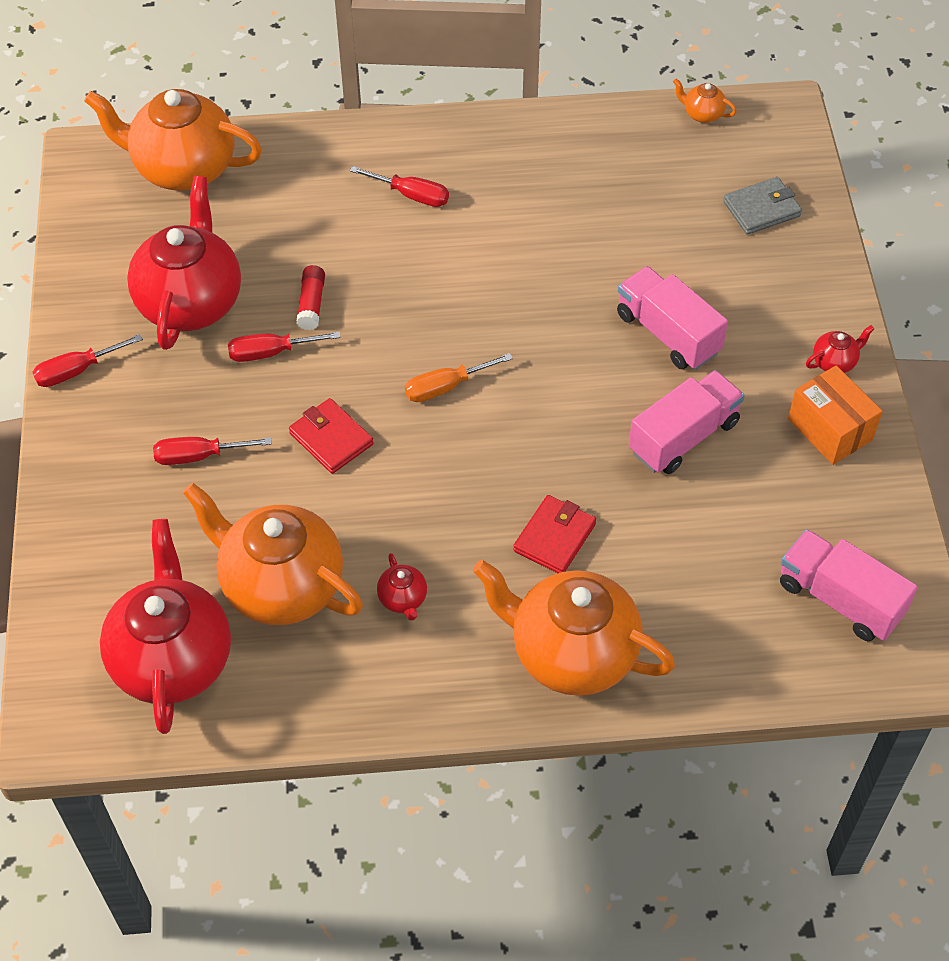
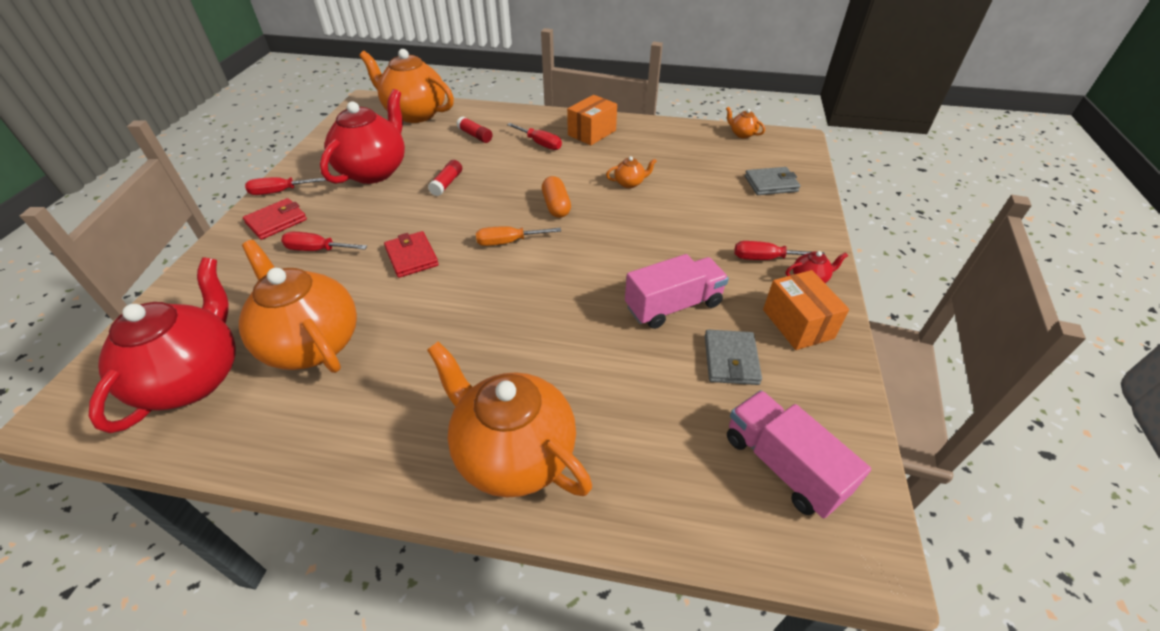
camera: 15 degrees right, 10 degrees down
(270, 352) = (404, 203): red screwdriver -> red screwdriver (765, 258)
(304, 198) = (475, 135): none -> red glue stick
(403, 599) = (396, 374): red teapot -> none
(480, 156) = (591, 133): none -> orange box
(483, 312) = (556, 206): none -> orange capsule
(554, 537) = (541, 355): red wallet -> red wallet (276, 221)
(569, 248) = (629, 183): none -> orange teapot
(668, 333) = (682, 239): pink truck -> none
(765, 493) = (731, 360): none -> grey wallet

